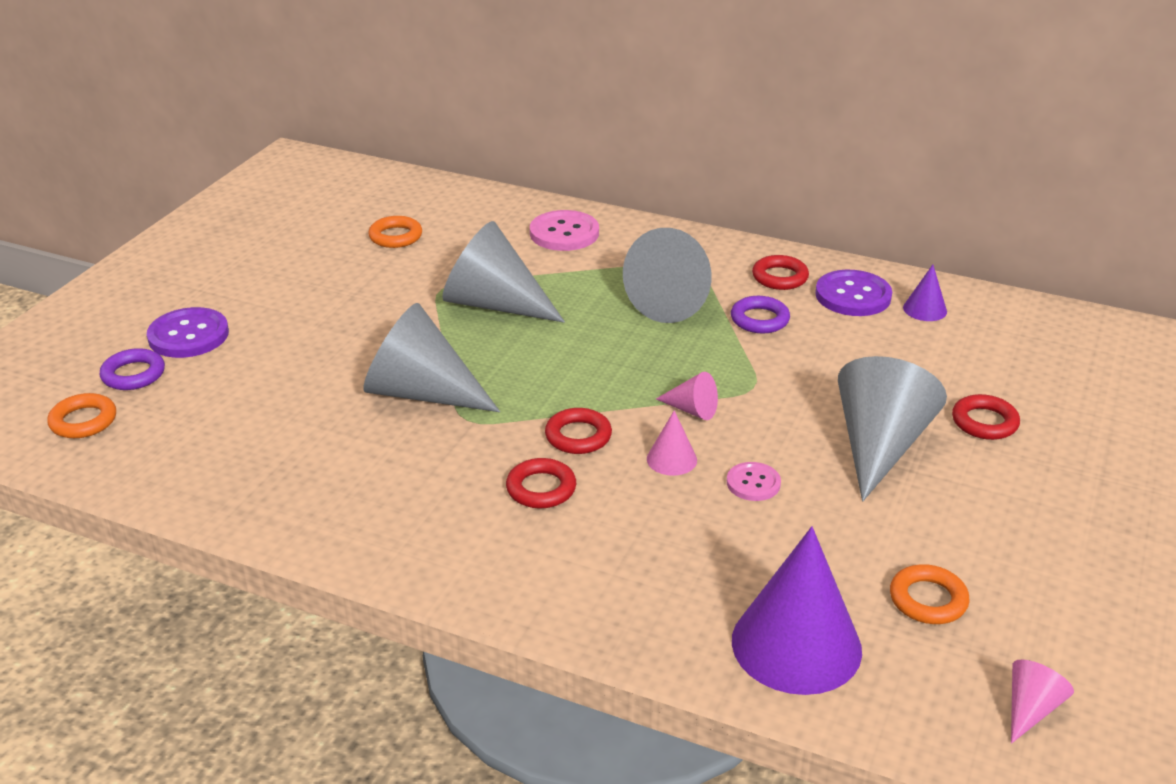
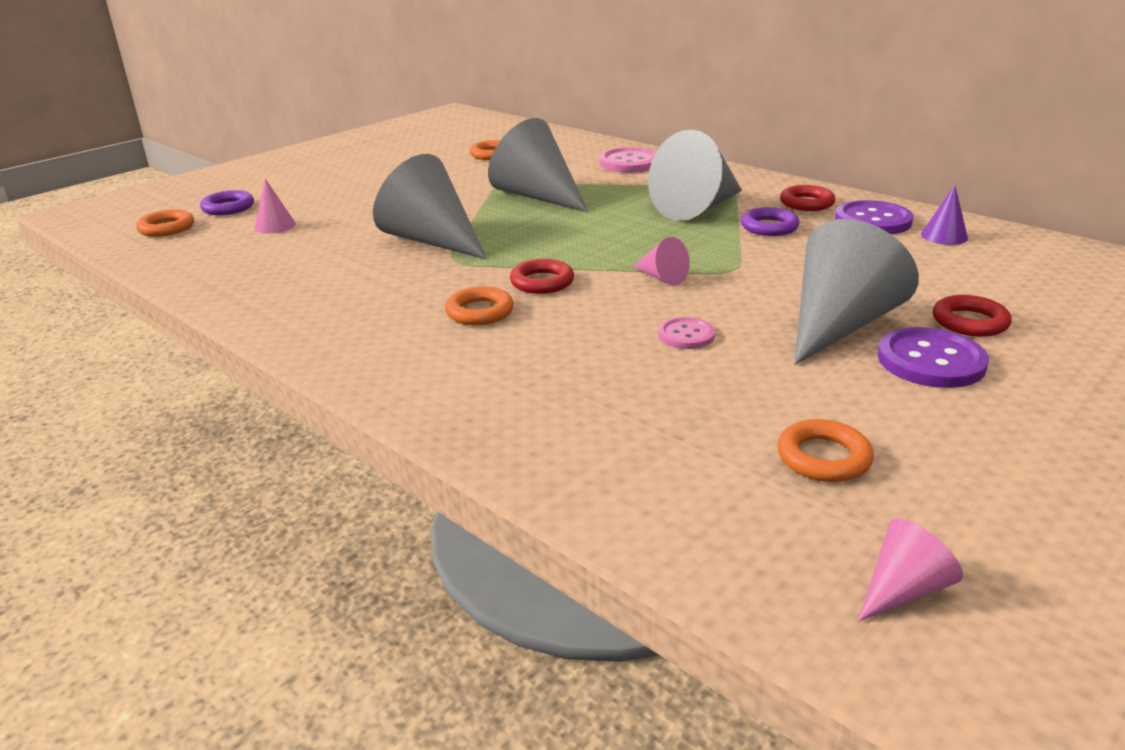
camera: 20 degrees right, 5 degrees down
(188, 335) = (288, 191): purple button -> purple button (931, 361)
(541, 488) = (480, 312): red ring -> orange ring
(671, 459) = (617, 308): pink cone -> pink cone (275, 226)
(796, 645) = (644, 470): purple cone -> none

